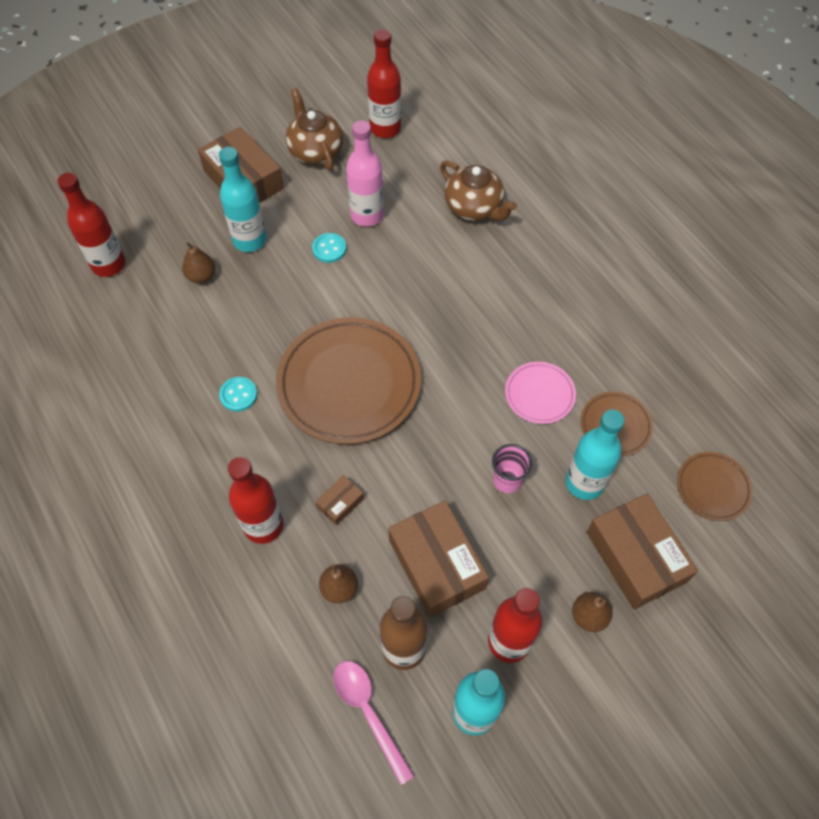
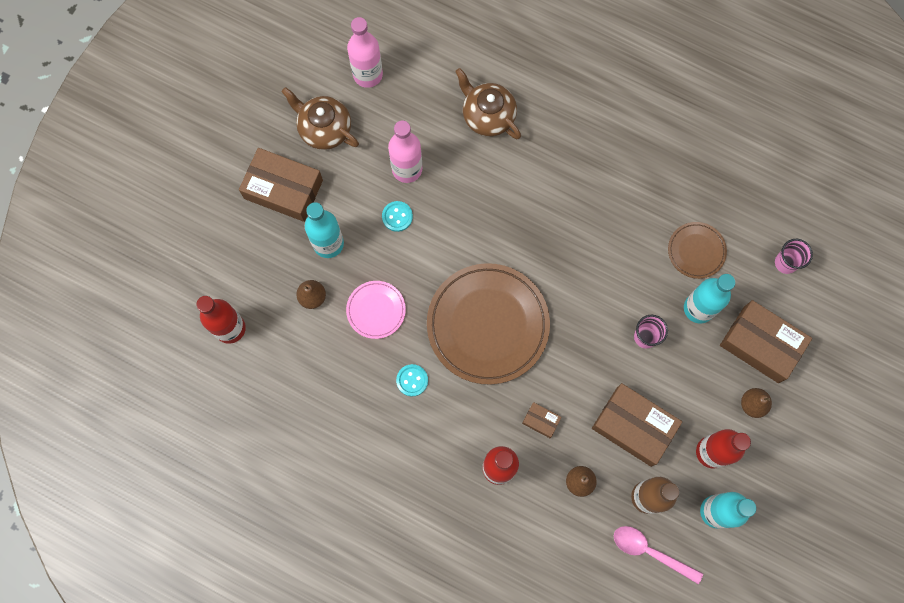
camera: 30 degrees left, 15 degrees up
(340, 503) = (541, 421): brown box -> brown box turned 75 degrees counterclockwise
(385, 128) = (368, 74): red bottle -> pink bottle
(474, 208) = (487, 115): brown teapot -> brown teapot turned 150 degrees counterclockwise
(539, 394) = (630, 256): pink plate -> pink plate (376, 310)
(712, 487) = (785, 263): brown plate -> pink cup

